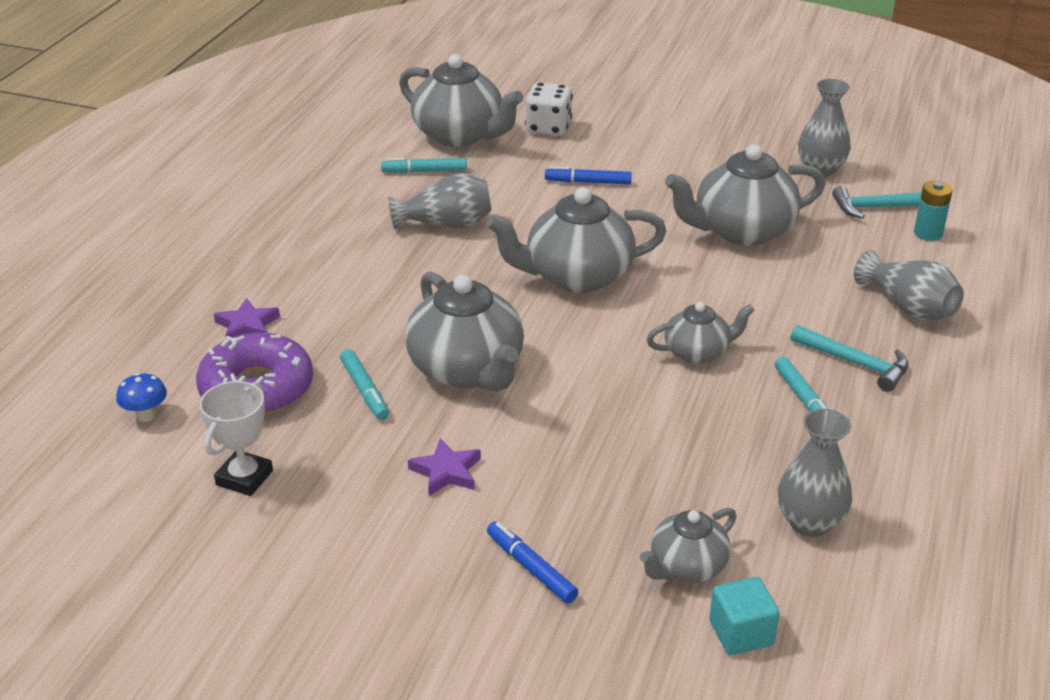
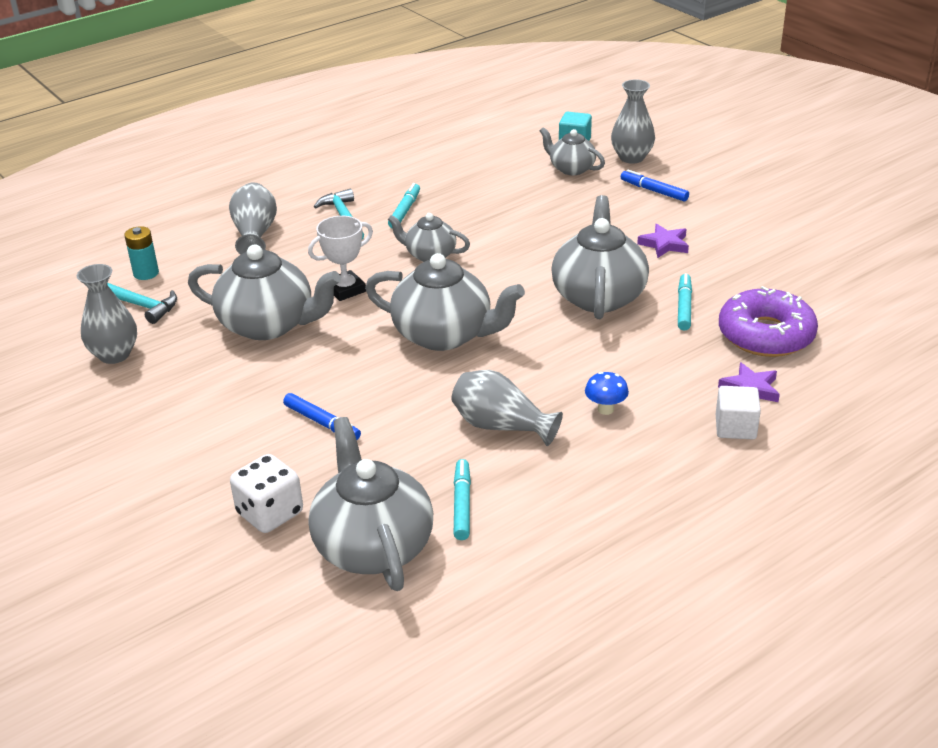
camera: 145 degrees left, 0 degrees up
(146, 416) = (861, 343): blue mushroom -> blue mushroom (605, 409)
(244, 478) = (800, 281): white trophy -> white trophy (345, 289)
(245, 288) = (735, 427): none -> white cube
(424, 171) = (462, 504): turquoise marker -> turquoise marker turned 120 degrees counterclockwise
(531, 568) = (654, 191): blue marker -> blue marker turned 135 degrees clockwise
(687, 567) = (571, 169): grey teapot -> grey teapot turned 135 degrees counterclockwise
(809, 522) = (486, 165): grey vase -> grey vase (631, 157)

